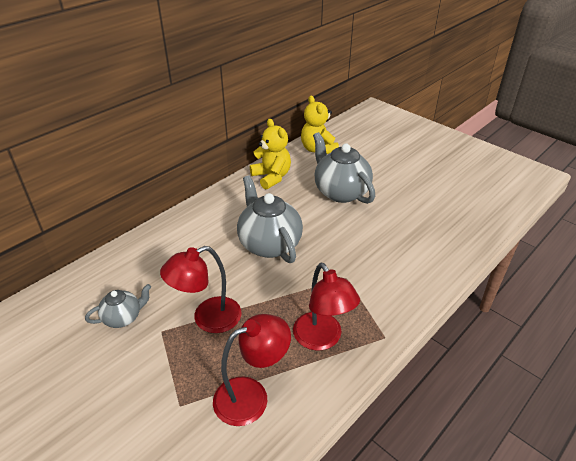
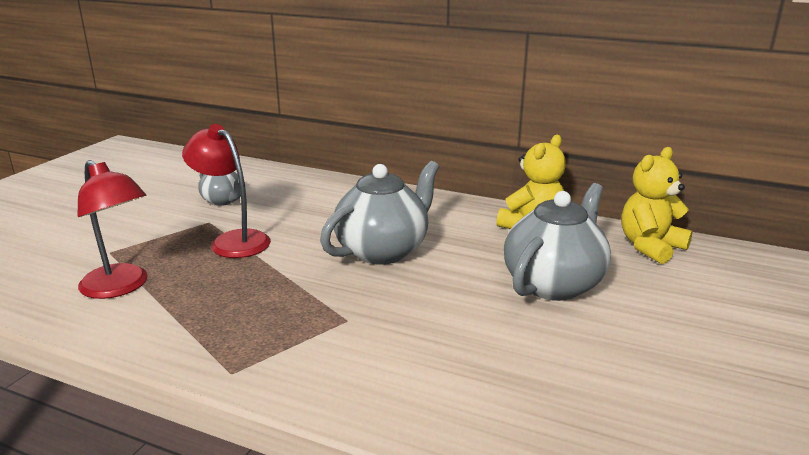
camera: 70 degrees right, 15 degrees down
(322, 339) = (216, 319): red lamp -> none

